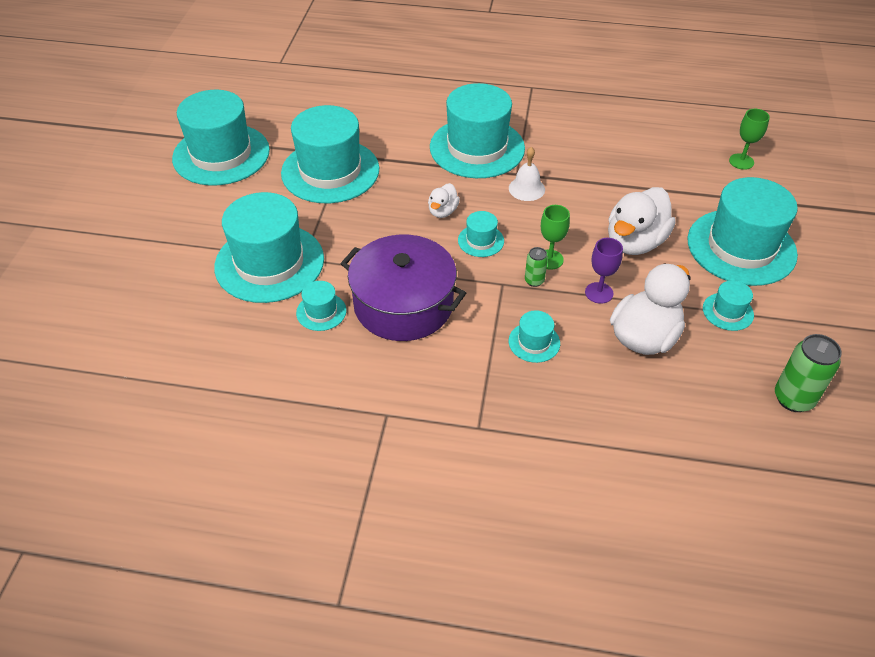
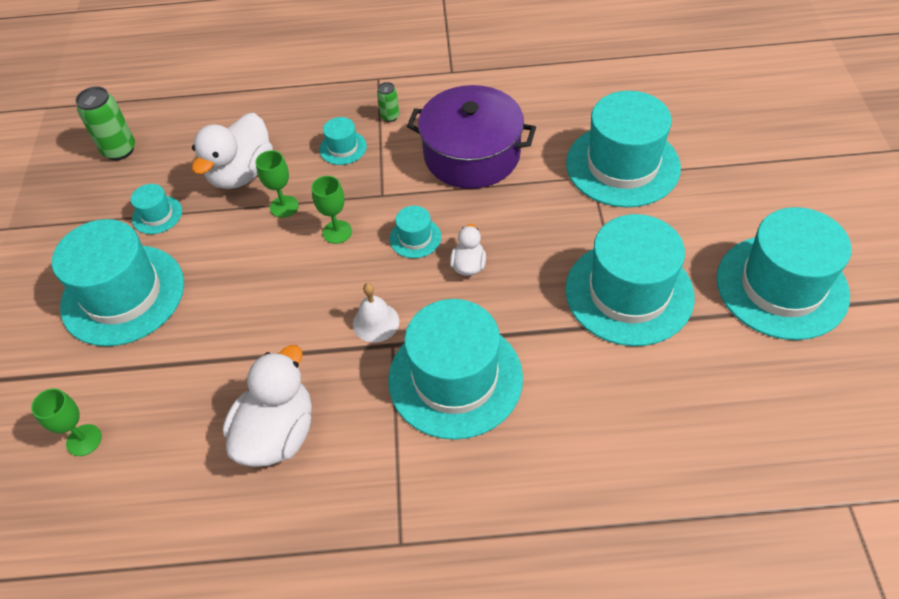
camera: 170 degrees right, 5 degrees up
(321, 312) = (544, 132): turquoise hat -> none
(534, 281) = (350, 205): green can -> green can (390, 116)
(599, 293) = (284, 206): purple goblet -> green goblet
(635, 242) = (244, 274): white duck -> white duck (277, 433)

